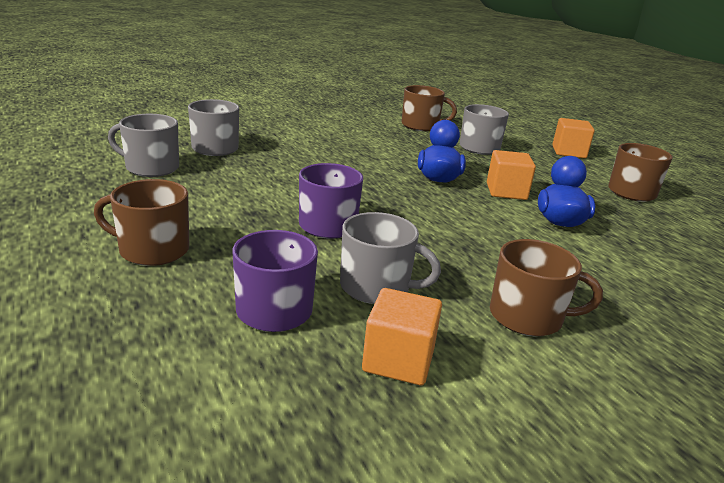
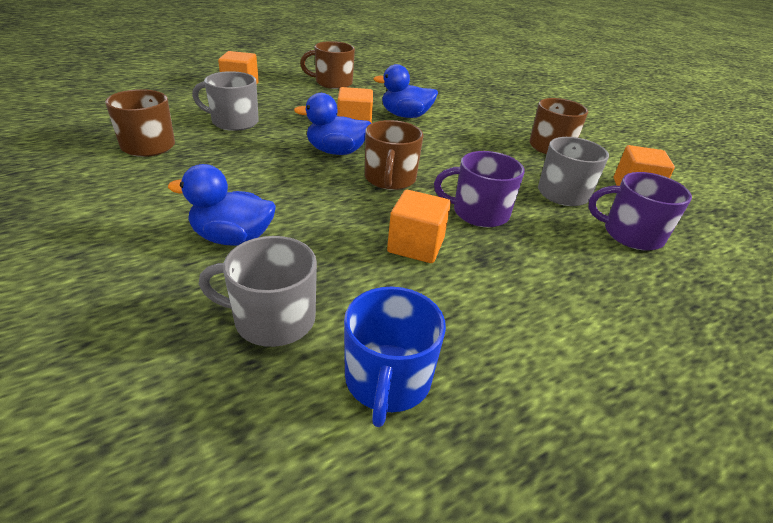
camera: 95 degrees left, 10 degrees up
(151, 168) = (387, 380): grey mug -> blue mug
(152, 250) = (610, 317): brown mug -> brown mug (390, 179)
(278, 191) = (416, 245): none -> orange cube
(298, 142) = (232, 238): none -> blue duck

